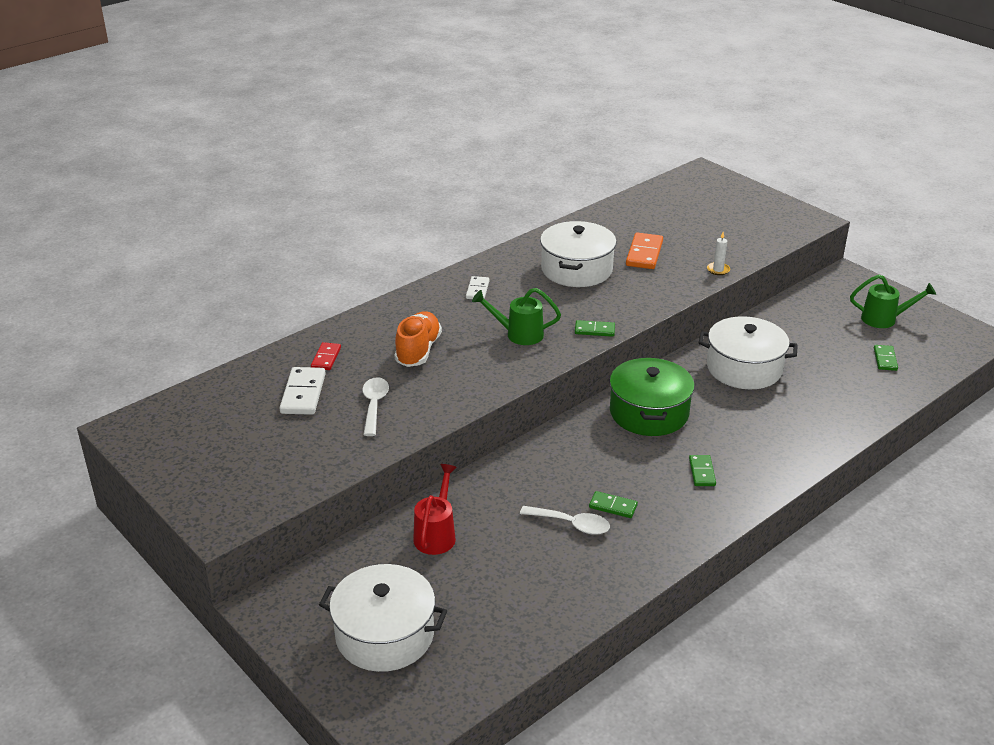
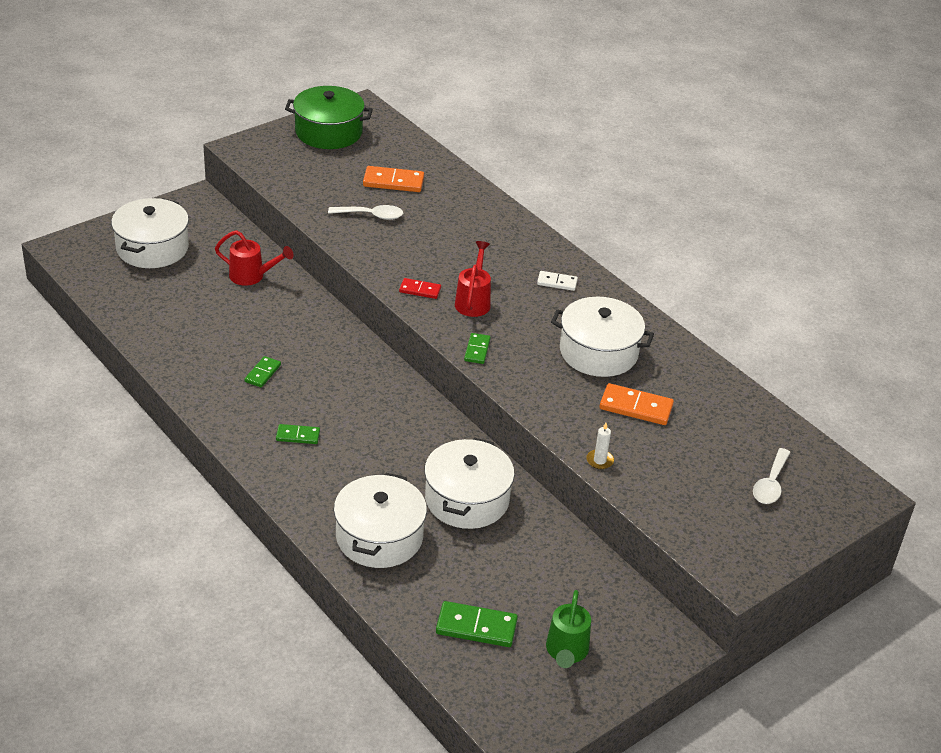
camera: 90 degrees right, 5 degrees up
(303, 394) = (393, 182): white domino -> orange domino
(326, 358) = (444, 193): red domino -> red domino (420, 290)
(418, 350) = (451, 241): orange shoe -> none
(519, 334) = (473, 301): green watering can -> red watering can
(571, 524) = (245, 347): white spoon -> white spoon (770, 484)
(649, 412) = (396, 415): green pot -> green pot (328, 132)
(813, 413) = (379, 537): none -> white pot
(885, 359) = (476, 627): green domino -> green domino, size x1.63

